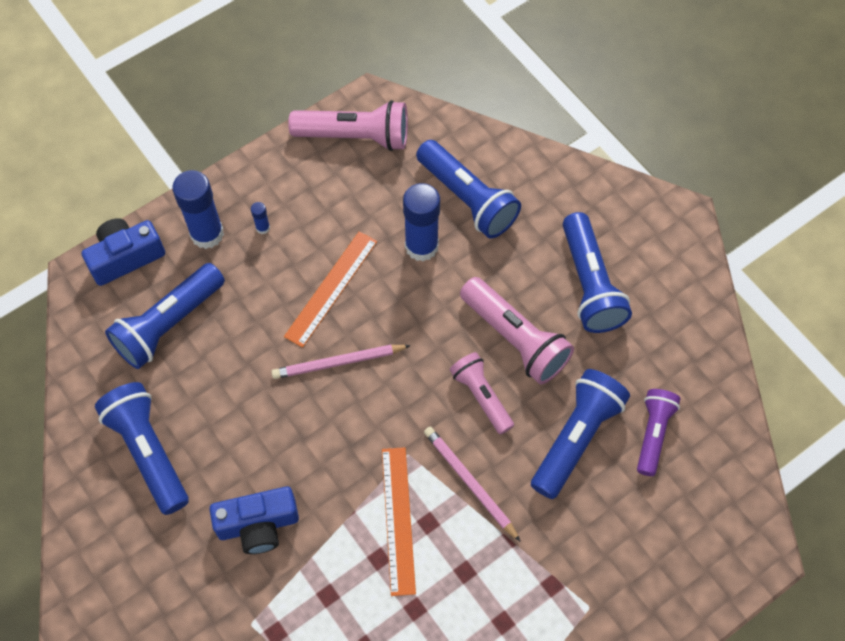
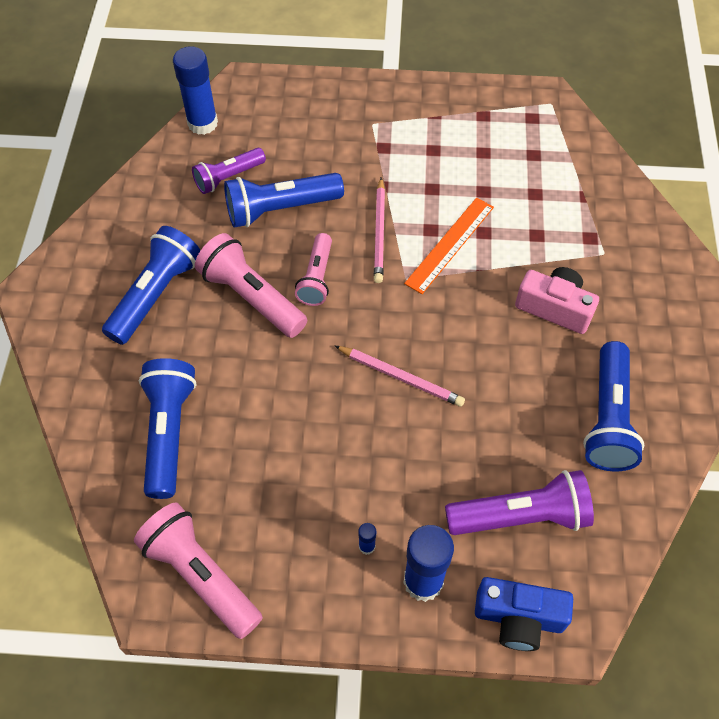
camera: 140 degrees left, 5 degrees down
(168, 324) = (521, 516): blue flashlight -> purple flashlight
(258, 525) = (554, 308): blue camera -> pink camera
(331, 288) = (354, 442): orange ruler -> none
(421, 246) = (248, 421): blue glue stick -> blue glue stick (202, 123)
(515, 339) = (251, 297): pink flashlight -> pink flashlight turned 45 degrees counterclockwise

